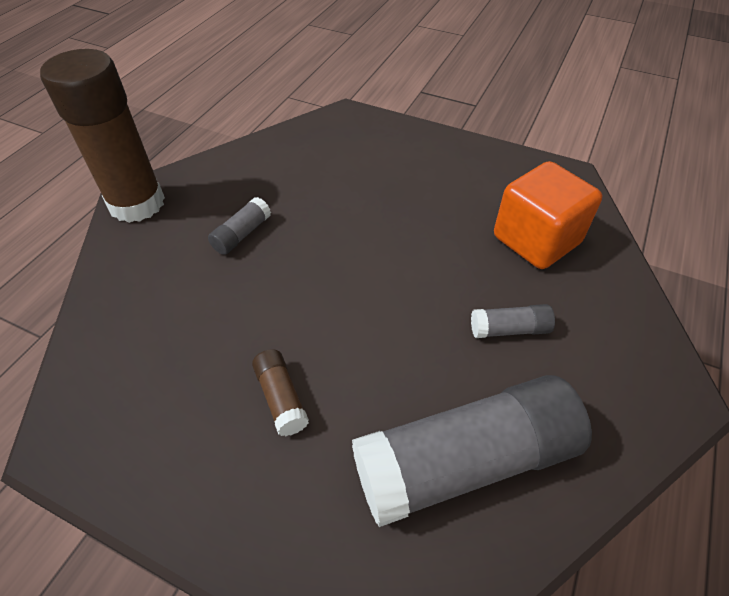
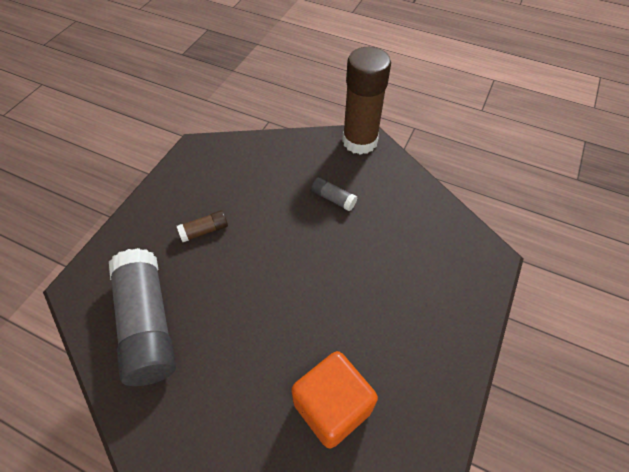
camera: 90 degrees right, 5 degrees up
(509, 329) = (239, 366): grey glue stick -> none

